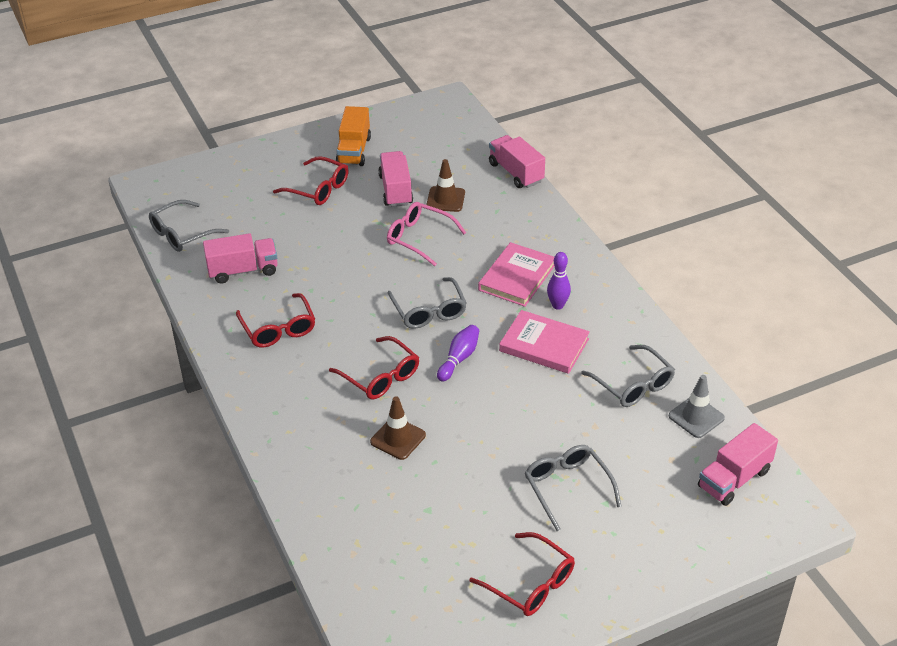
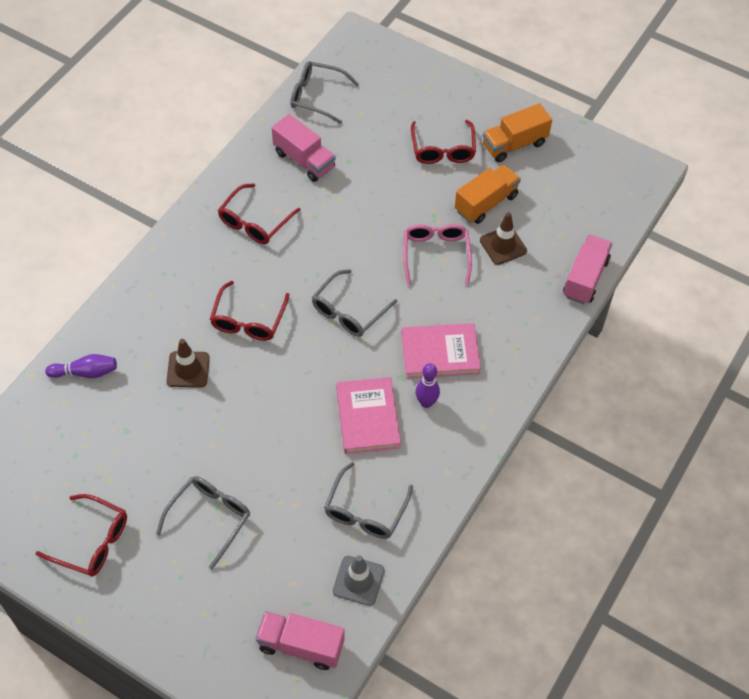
camera: 55 degrees right, 15 degrees up
(396, 190) = (486, 203): pink truck -> orange truck
(459, 358) = (307, 363): purple bowling pin -> purple bowling pin (85, 372)
(530, 583) = (92, 541): red glasses -> red glasses turned 75 degrees counterclockwise

